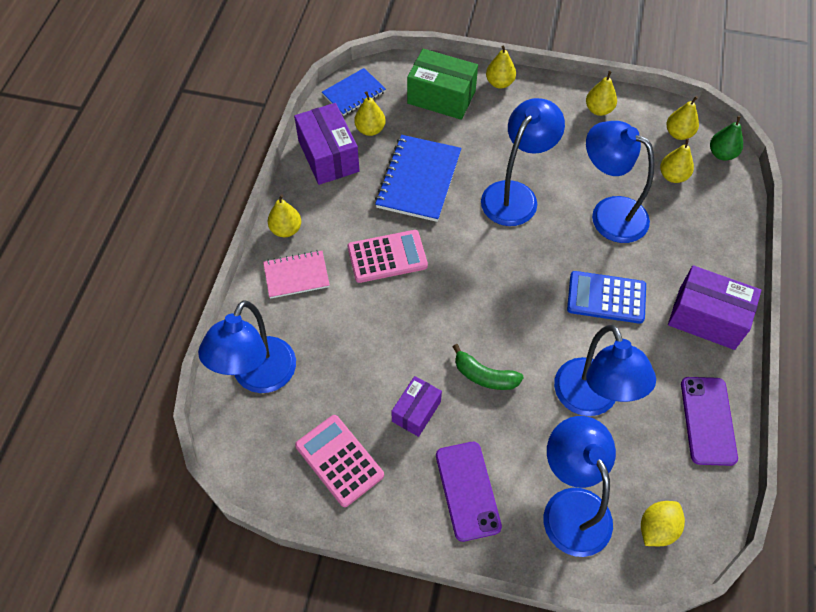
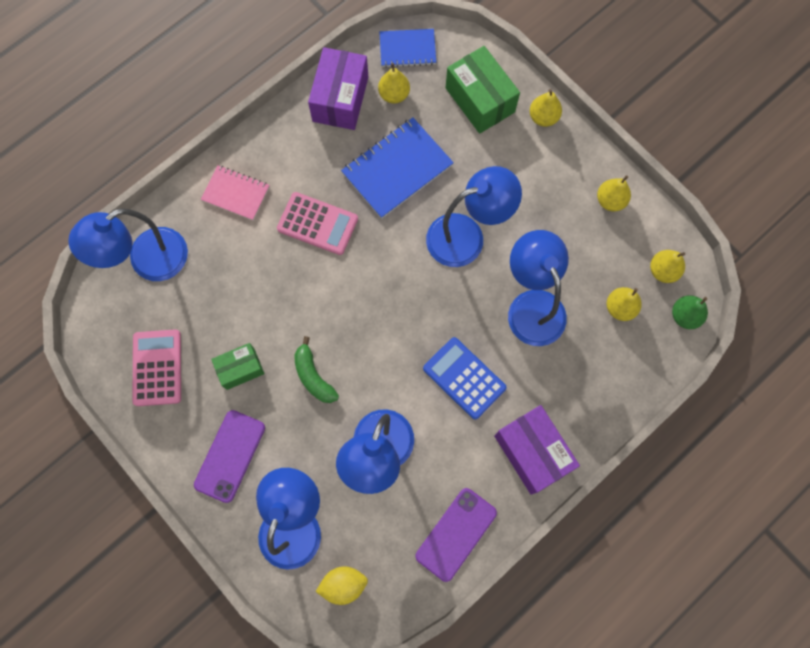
camera: 35 degrees right, 15 degrees up
(286, 229) = (257, 147): yellow pear -> none
(416, 411) = (240, 369): purple box -> green box

